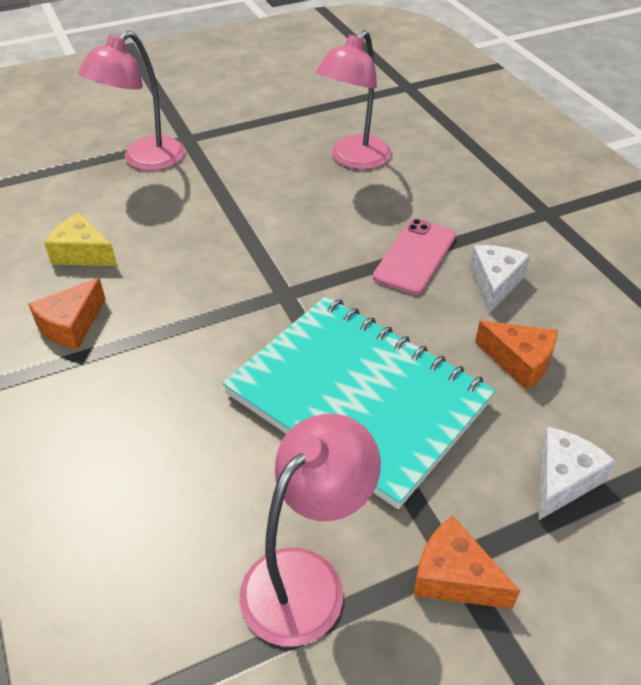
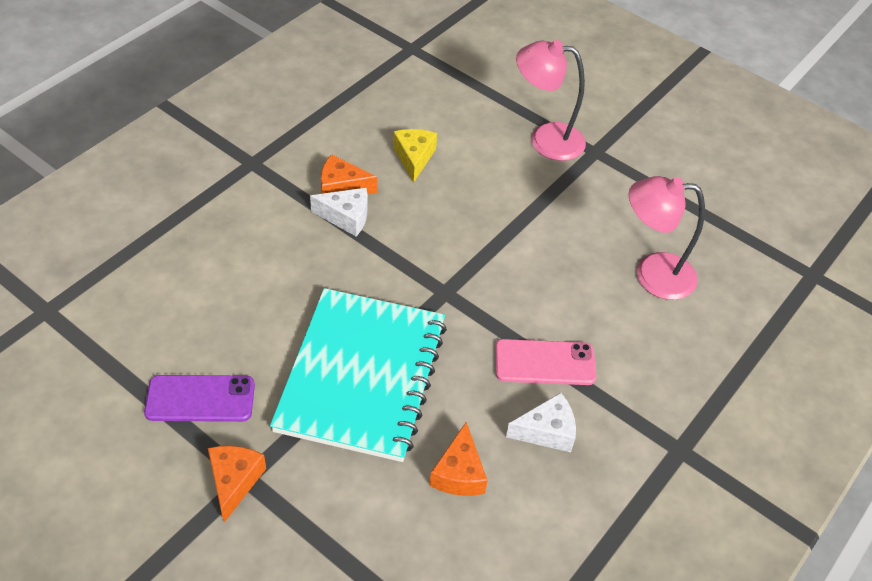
camera: 60 degrees right, 5 degrees up
(306, 578) = (200, 399): pink lamp -> purple phone
(562, 480) = (348, 531): white cheese -> white cheese (346, 217)

